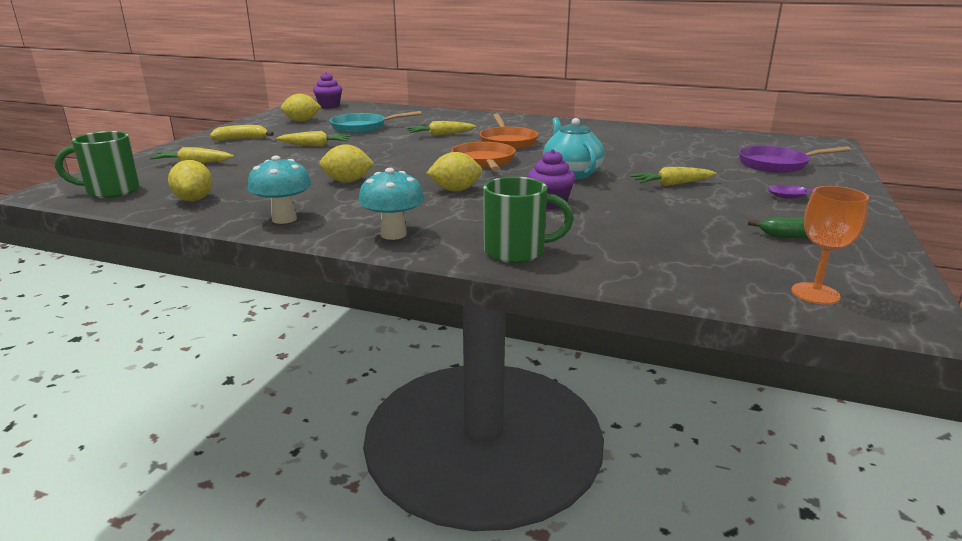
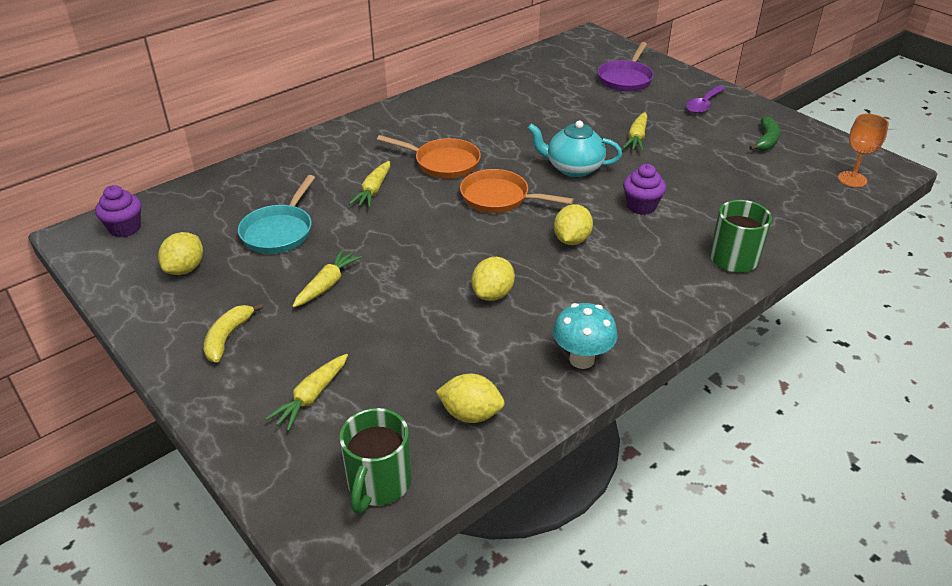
camera: 60 degrees left, 15 degrees up
(393, 234) = (663, 305): turquoise mushroom -> none

